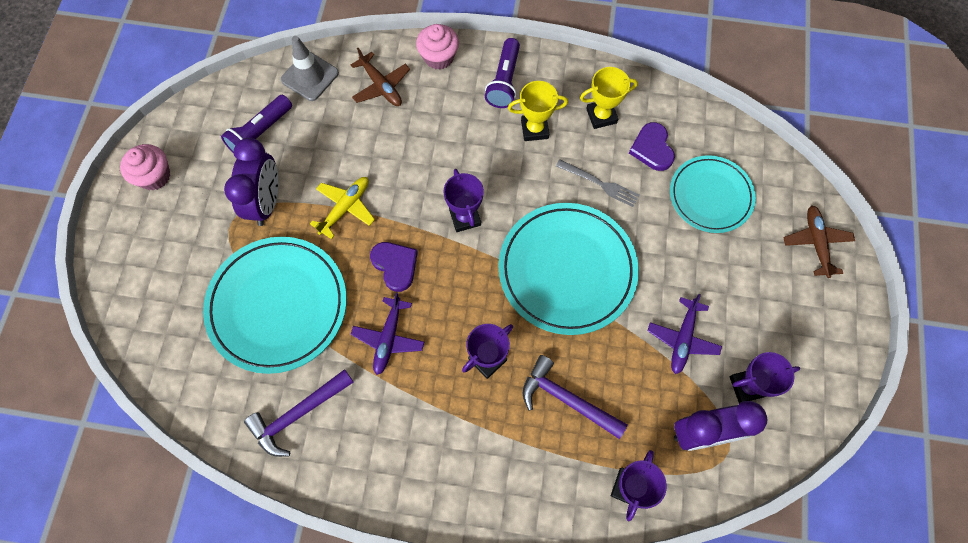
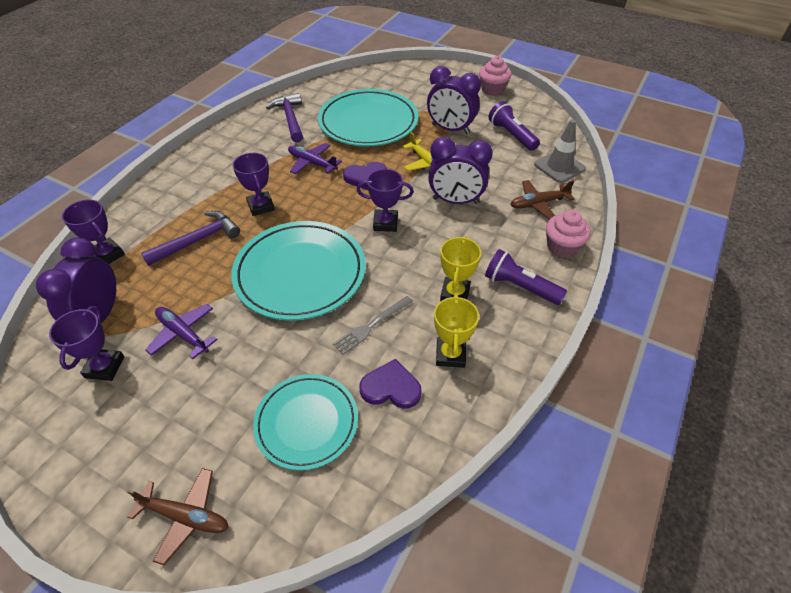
camera: 110 degrees right, 20 degrees down
(404, 161) = (455, 201): none -> purple clock

